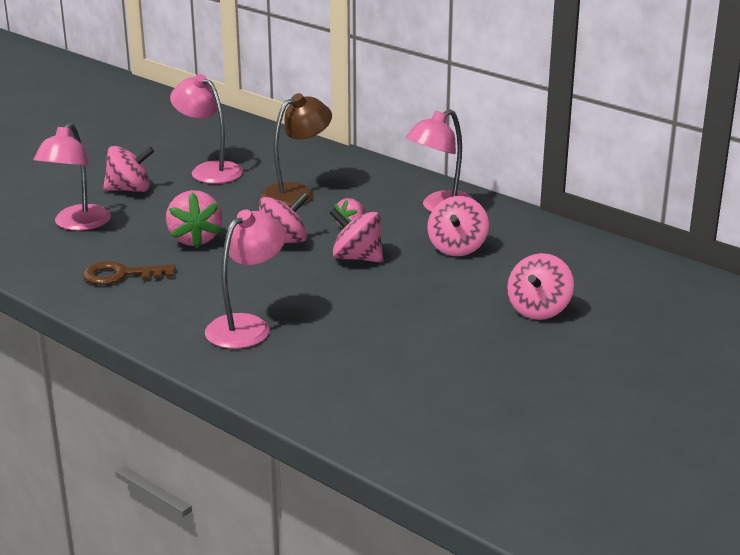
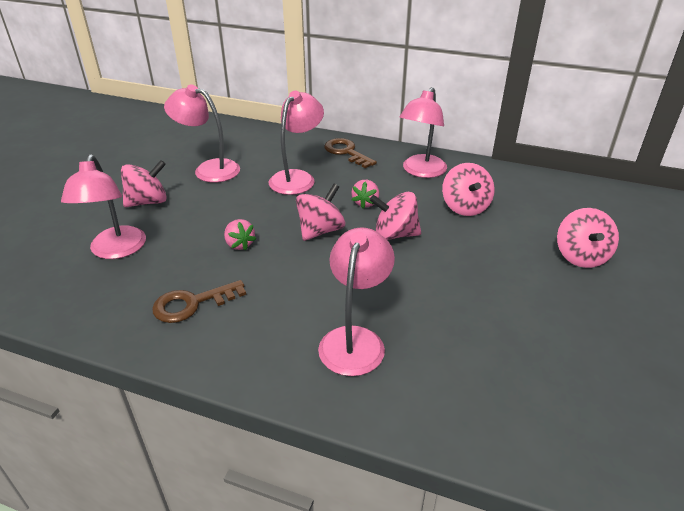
camera: 20 degrees left, 10 degrees up
(194, 239) = (239, 244): pink strawberry -> pink strawberry, size x0.59
(296, 192) = (297, 178): brown lamp -> pink lamp
(372, 176) = (346, 152): none -> brown key

